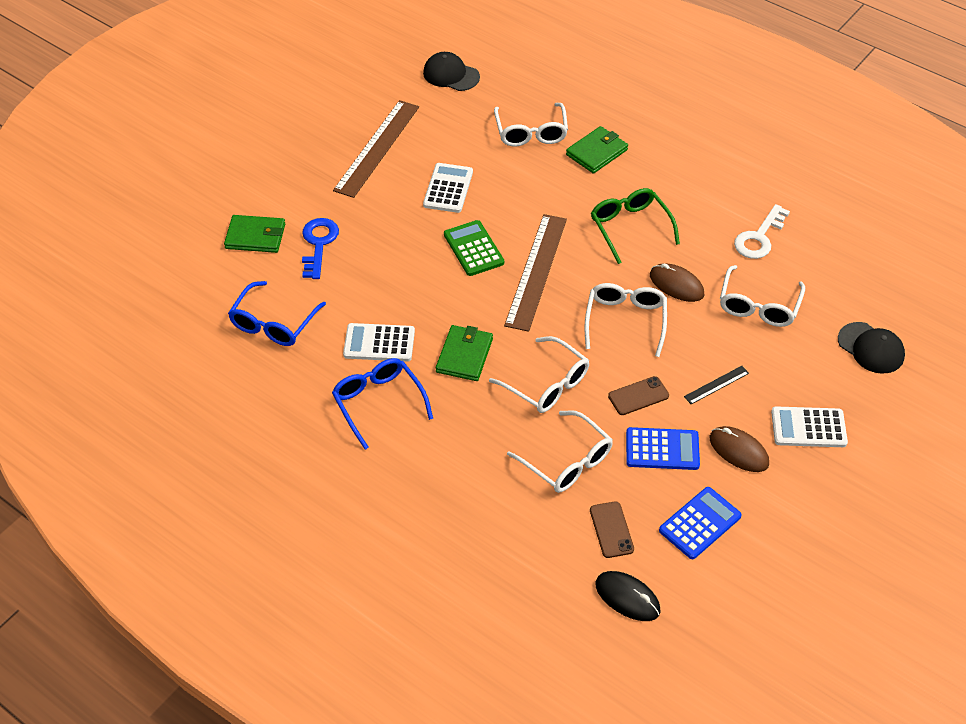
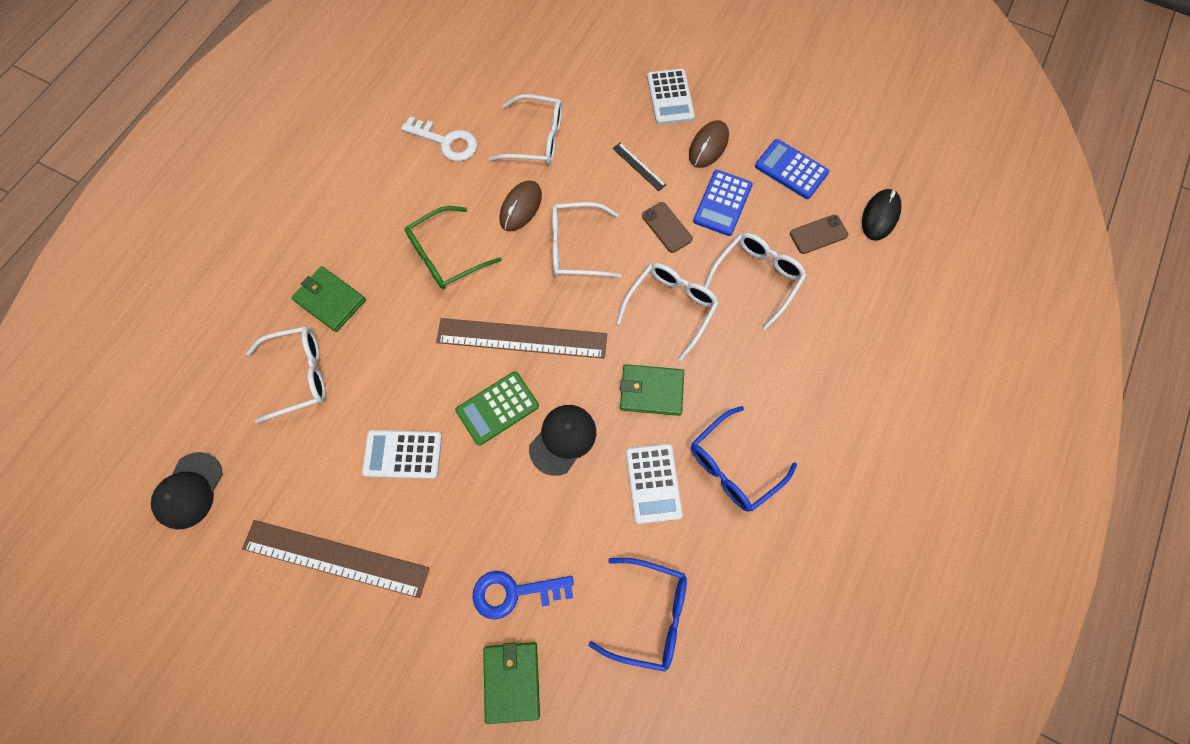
camera: 100 degrees left, 20 degrees up
(662, 449) = (722, 203): blue calculator -> blue calculator turned 150 degrees counterclockwise
(871, 348) = (571, 55): black cap -> black cap (563, 439)

